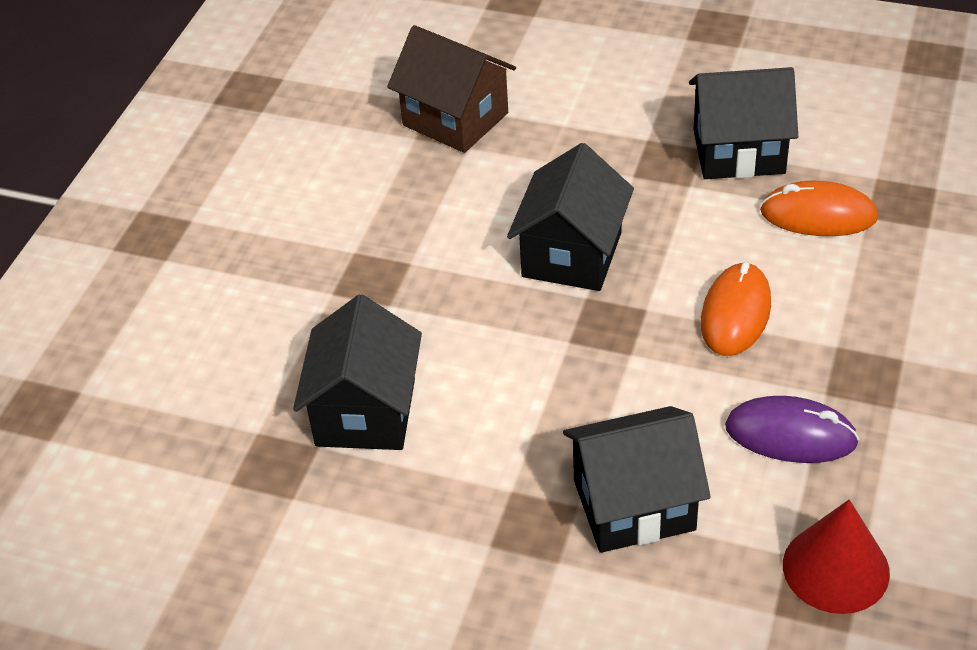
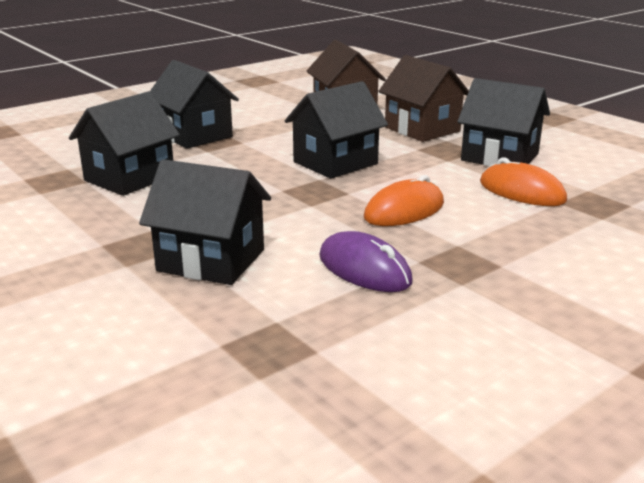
camera: 30 degrees right, 20 degrees down
(331, 277) = (195, 135): none -> black house
(597, 126) = (422, 129): none -> brown house
(835, 568) = (300, 341): red cone -> none

